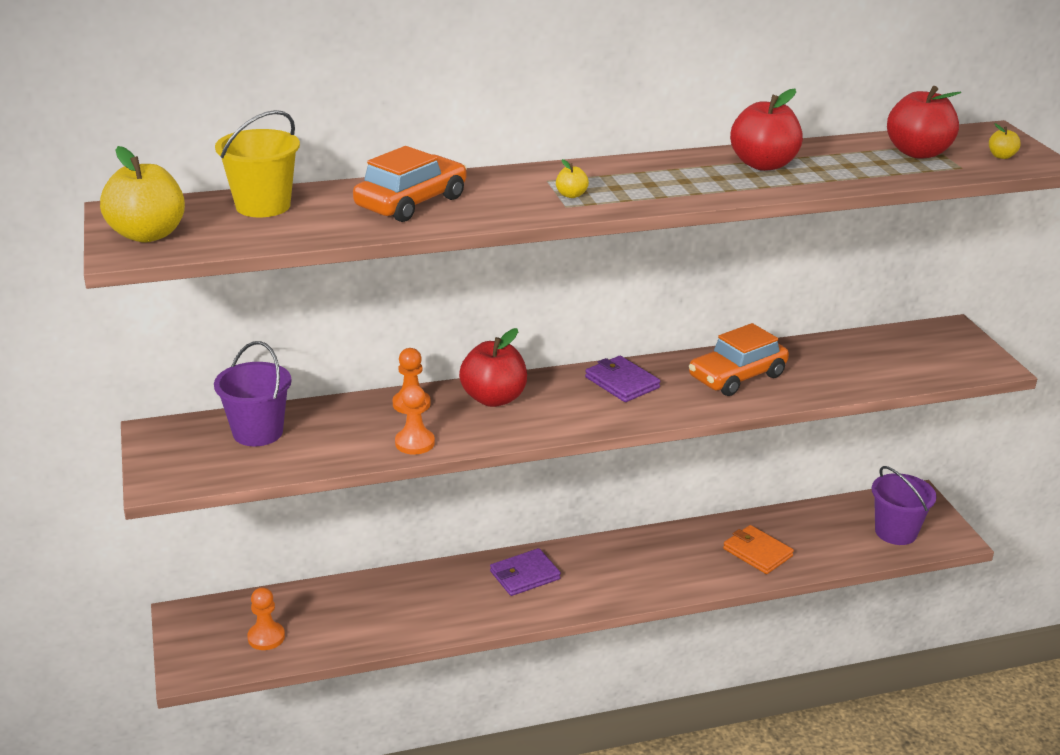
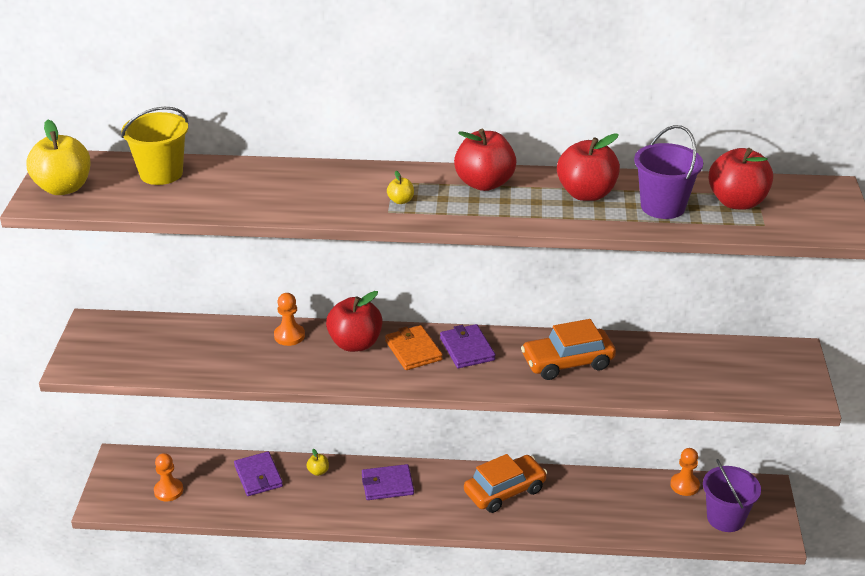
camera: 20 degrees right, 5 degrees up
(258, 432) = (163, 338): purple bucket -> purple bucket (662, 206)
(369, 598) = (258, 476): none -> purple wallet
(411, 202) = (271, 188): orange car -> orange car (505, 491)
(414, 443) = (271, 371): orange pawn -> orange pawn (684, 485)
(648, 169) = (484, 183): none -> red apple
(757, 552) = (591, 509): orange wallet -> orange wallet (413, 350)
(1001, 156) = (813, 218): yellow apple -> yellow apple (318, 471)

